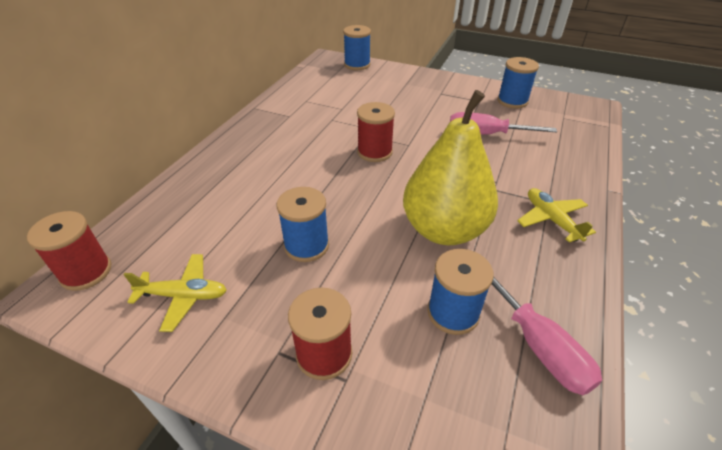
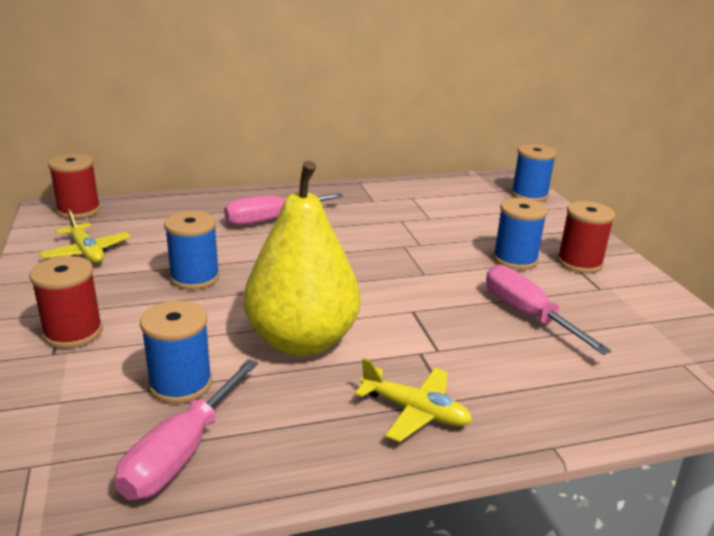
camera: 50 degrees right, 15 degrees down
(260, 169) = (271, 219): none -> pink screwdriver
(374, 152) = (380, 260): red spool -> red spool (579, 263)
(512, 101) = (645, 311): blue spool -> blue spool (515, 259)
(551, 220) = (415, 411): yellow plane -> yellow plane turned 90 degrees clockwise

